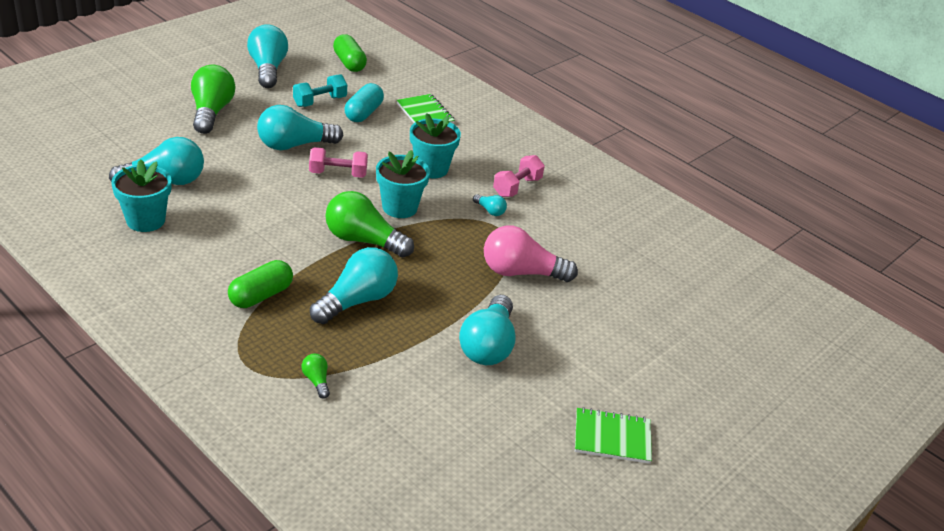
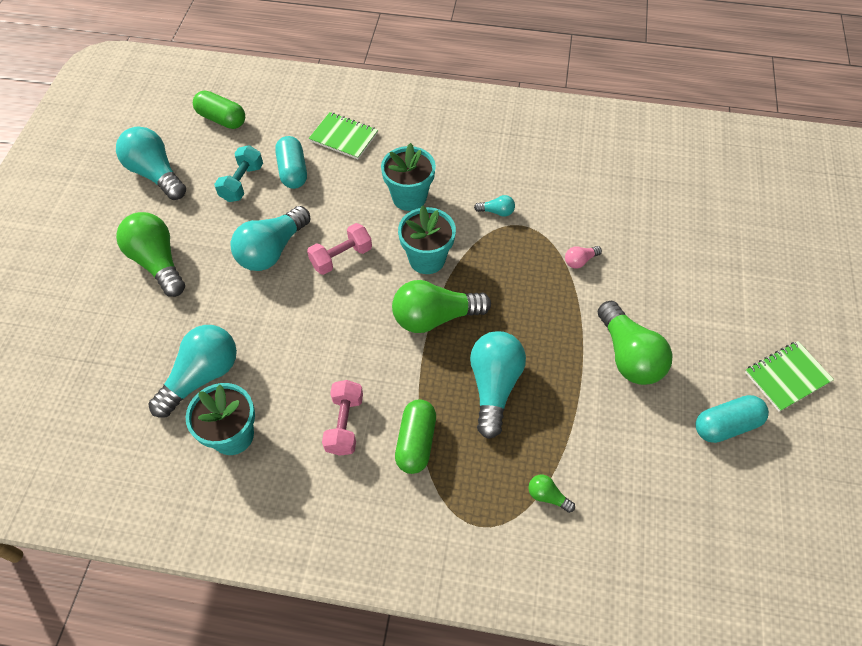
camera: 30 degrees left, 20 degrees up
(488, 345) = (628, 355): turquoise light bulb -> green light bulb
(516, 432) = (726, 425): none -> turquoise capsule
(517, 187) = (492, 171): pink dumbbell -> pink dumbbell (344, 424)
(521, 272) = (580, 261): pink light bulb -> pink light bulb, size x0.44

